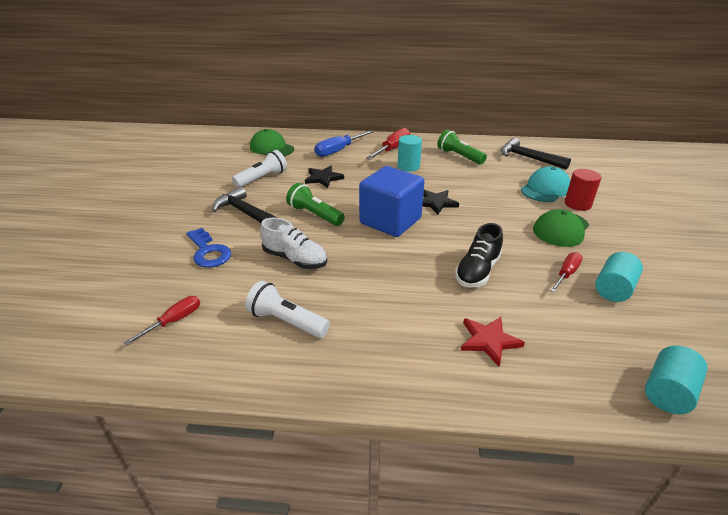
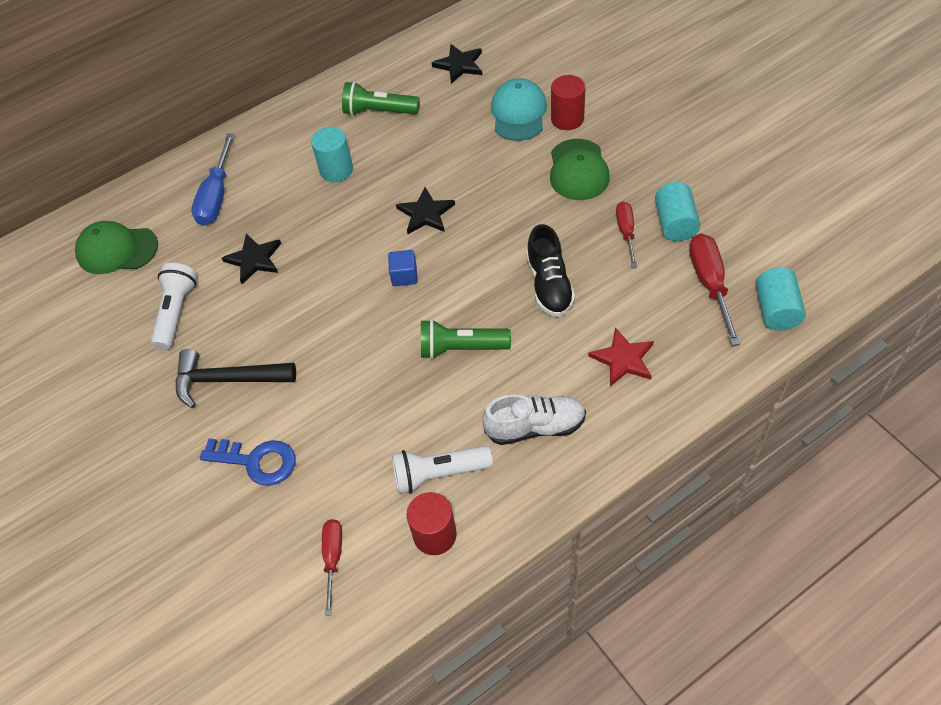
camera: 35 degrees left, 20 degrees up
(240, 352) = (434, 535): none -> red cylinder
(295, 259) = (362, 400): white shoe -> white shoe (535, 427)
(315, 215) = (312, 325): green flashlight -> green flashlight (461, 348)
(390, 221) = (404, 276): blue cube -> blue cube, size x0.41
(393, 149) = (284, 148): red screwdriver -> red screwdriver (709, 283)
(528, 158) = (459, 65): black hammer -> black star

